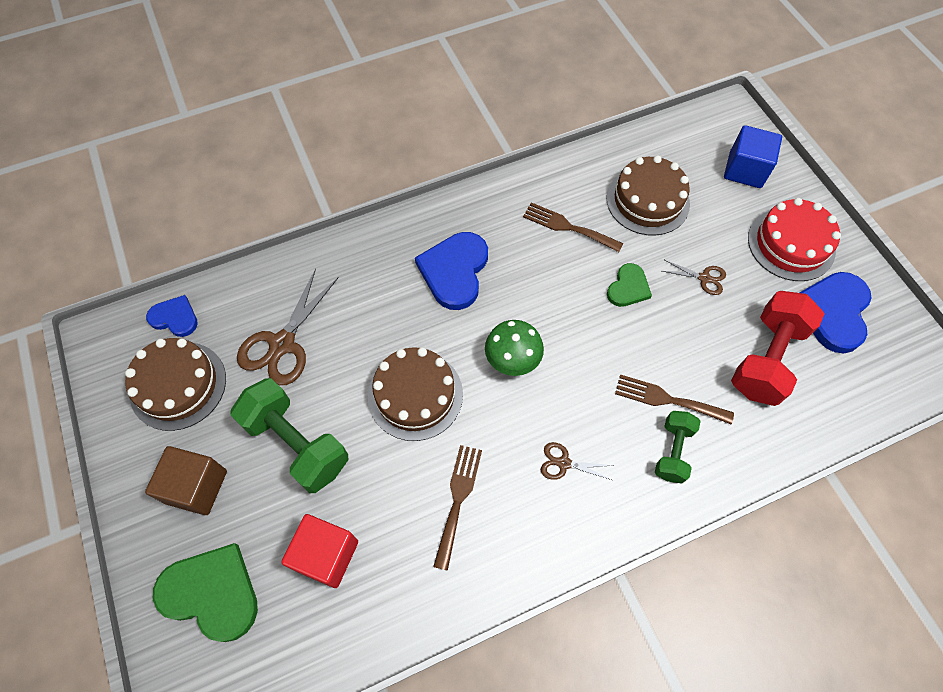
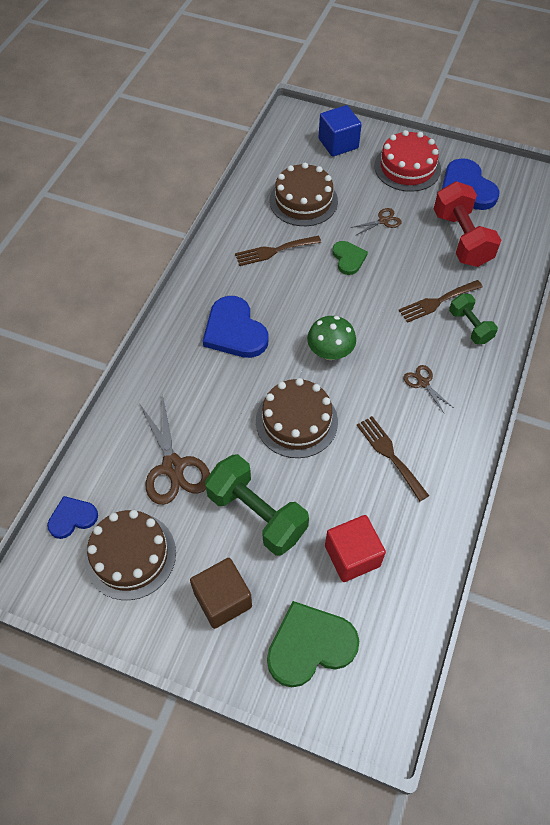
camera: 45 degrees left, 5 degrees down
(297, 443) = (257, 514): green dumbbell -> green dumbbell turned 45 degrees clockwise
(563, 463) = (423, 383): brown scissors -> brown scissors turned 90 degrees clockwise

